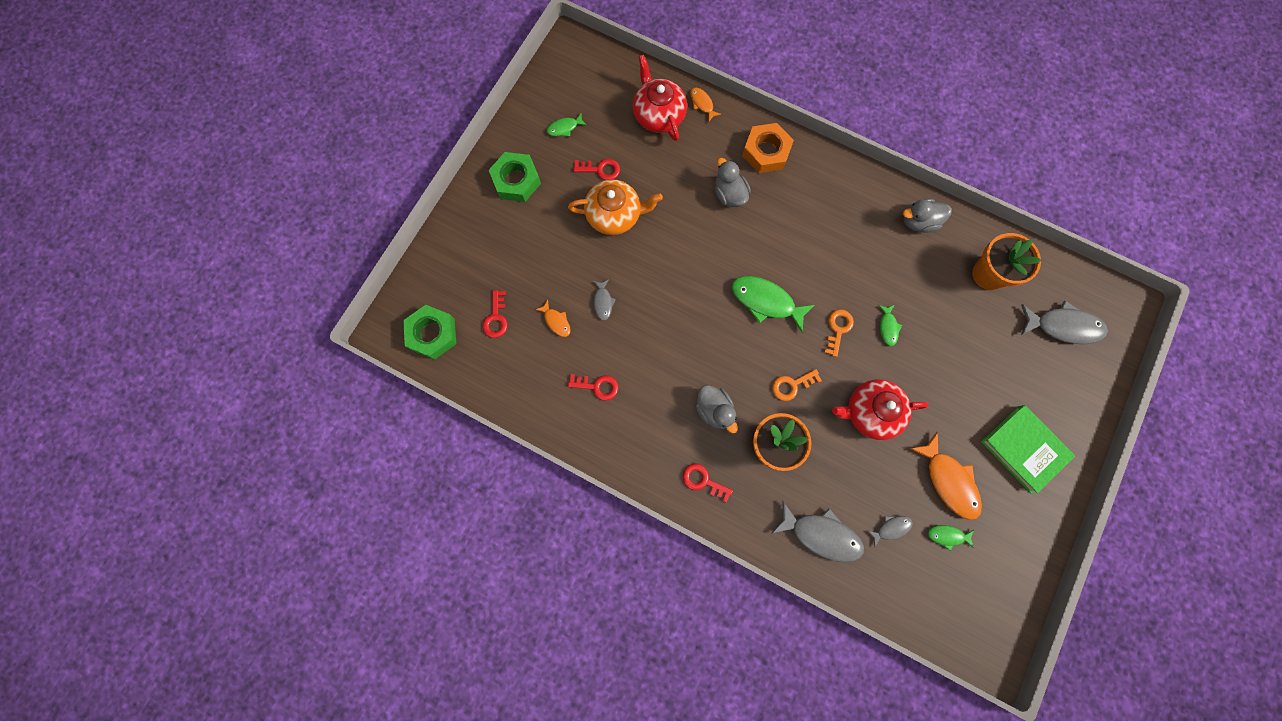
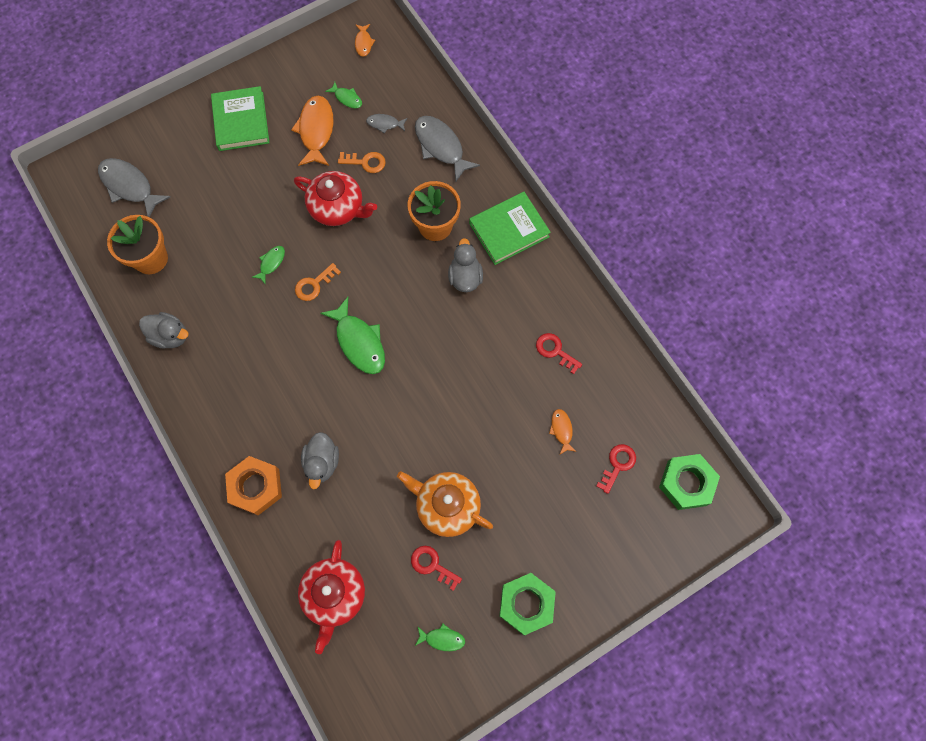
camera: 150 degrees left, 5 degrees down
(603, 302) = (508, 424): grey fish -> none
(702, 104) = (281, 580): orange fish -> orange fish (363, 43)
(703, 481) = (509, 230): red key -> green book
(792, 385) = (386, 262): orange key -> orange key (365, 162)

